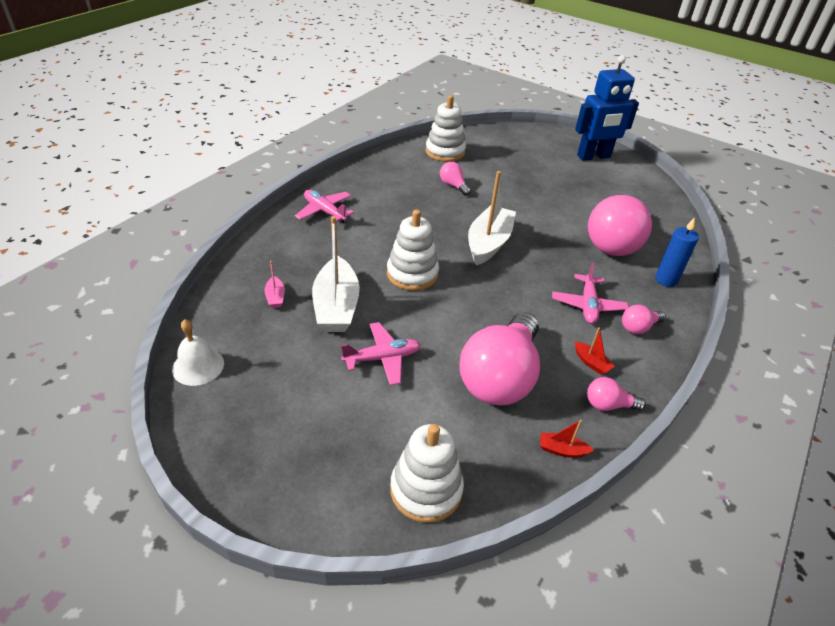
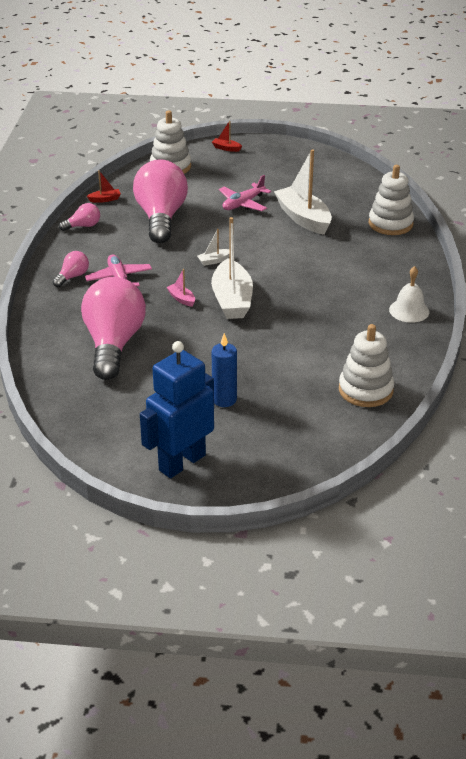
camera: 155 degrees right, 5 degrees down
(198, 366) = (344, 169): white bell -> white bell (409, 310)
(275, 297) = (349, 210): pink boat -> pink boat (181, 299)
(324, 211) = (398, 276): pink plane -> none
(412, 274) = (272, 254): white stacking toy -> white stacking toy (390, 224)
(453, 186) = (314, 347): pink light bulb -> none
(477, 289) = (214, 261): none -> white boat
(591, 362) = (102, 244): red boat -> red boat (226, 148)
(666, 280) = (55, 323): blue candle -> blue candle (224, 400)

